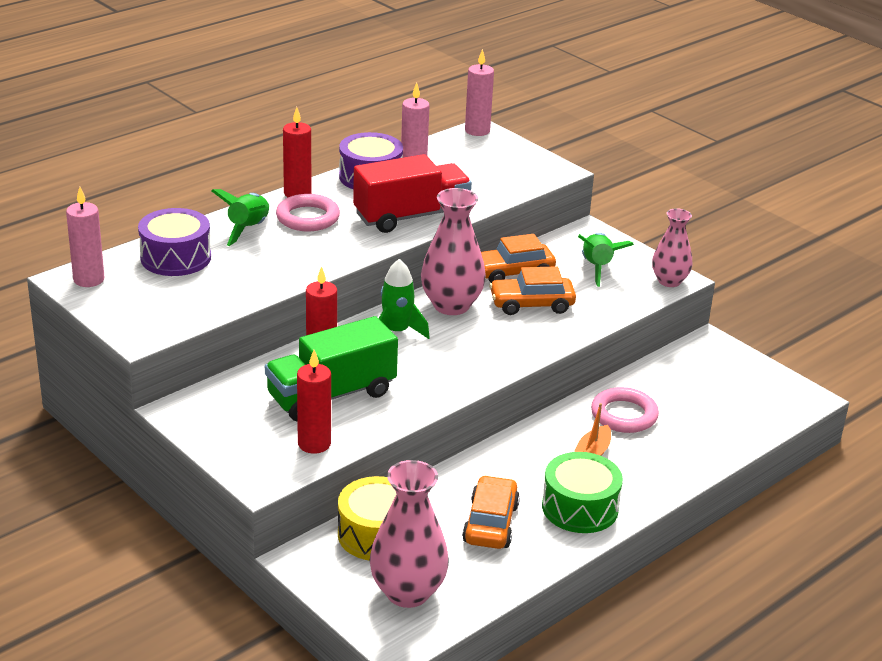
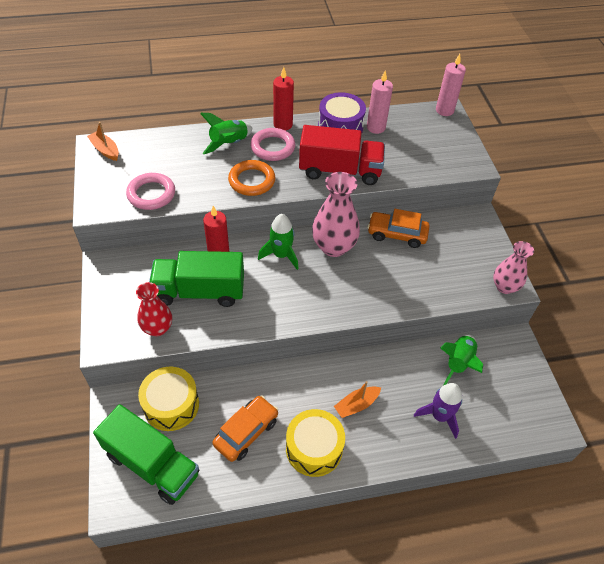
camera: 30 degrees right, 20 degrees up
(89, 280) = (105, 150): pink candle -> orange boat
(176, 258) = (167, 151): purple drum -> none
(314, 444) = (157, 328): red candle -> red vase
(315, 255) = (252, 181): none -> orange ring
(407, 592) = (152, 464): pink vase -> green truck
(531, 304) = (388, 268): orange car -> none
(580, 508) = (314, 448): green drum -> yellow drum
(597, 268) = (460, 253): green rocket -> green rocket (458, 363)
(624, 415) = (405, 379): pink ring -> pink ring (151, 194)
(687, 431) = (439, 416): none -> purple rocket

